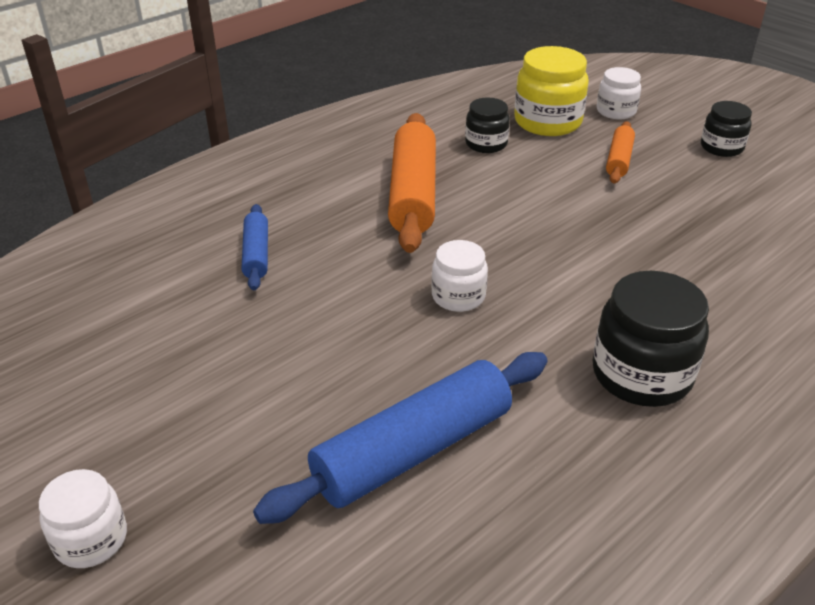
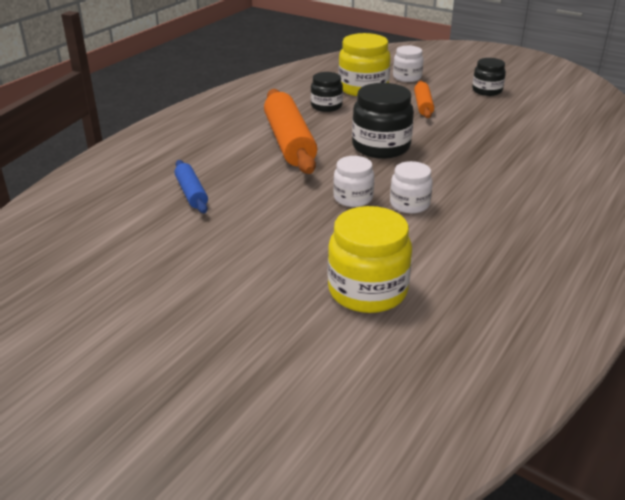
camera: 15 degrees left, 5 degrees down
(91, 539) = (159, 383): white jar -> white jar (409, 204)
(413, 450) = (367, 290): blue rolling pin -> yellow jar
(641, 374) = (497, 224): black jar -> black jar (381, 147)

